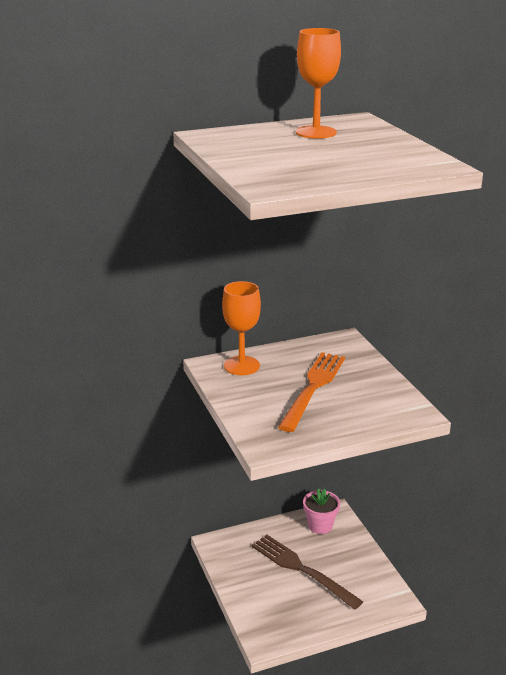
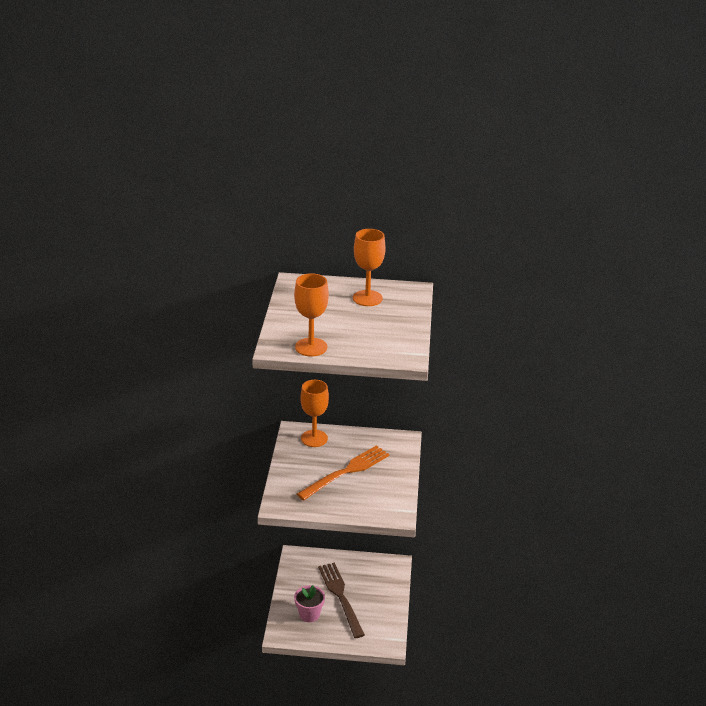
camera: 25 degrees right, 5 degrees up
(313, 179) = (311, 347): none -> orange goblet
(320, 525) = (377, 570): pink flower pot -> pink flower pot (309, 614)

